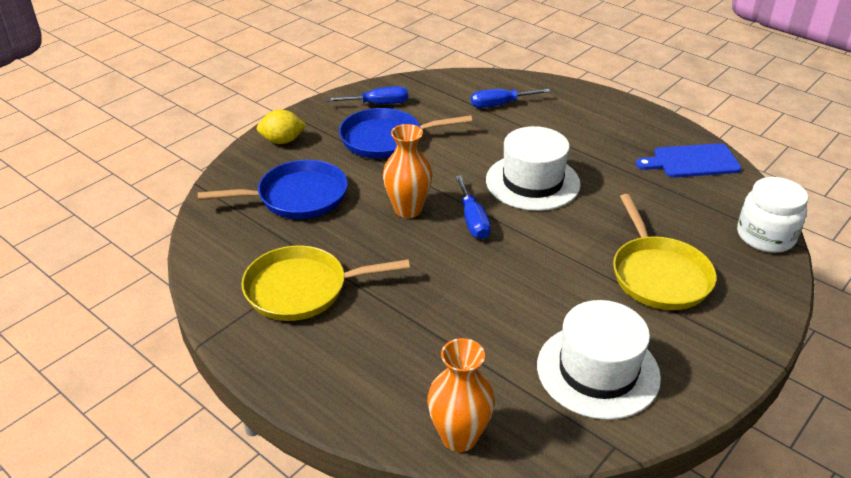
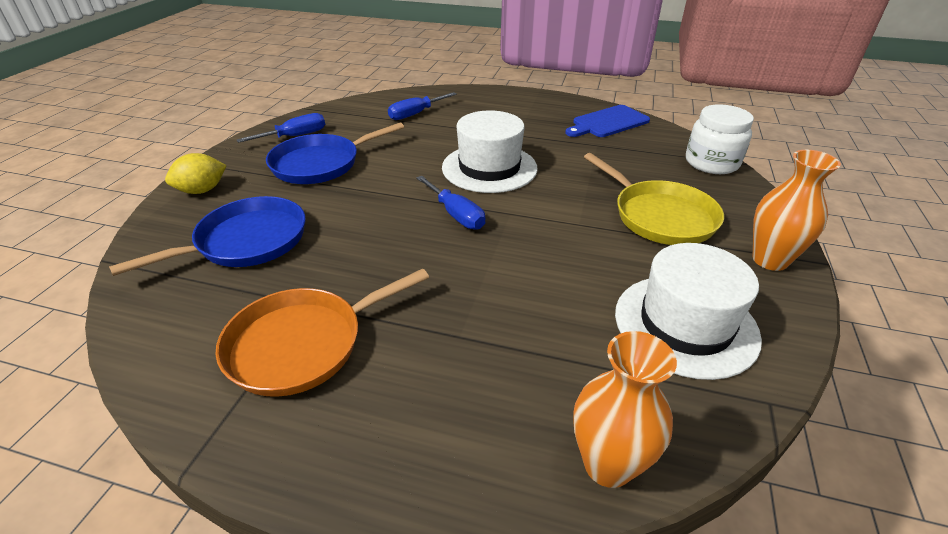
camera: 25 degrees left, 0 degrees up
(302, 289) = (302, 344): yellow pan -> orange pan
(408, 209) = (382, 222): orange vase -> orange vase (770, 260)

